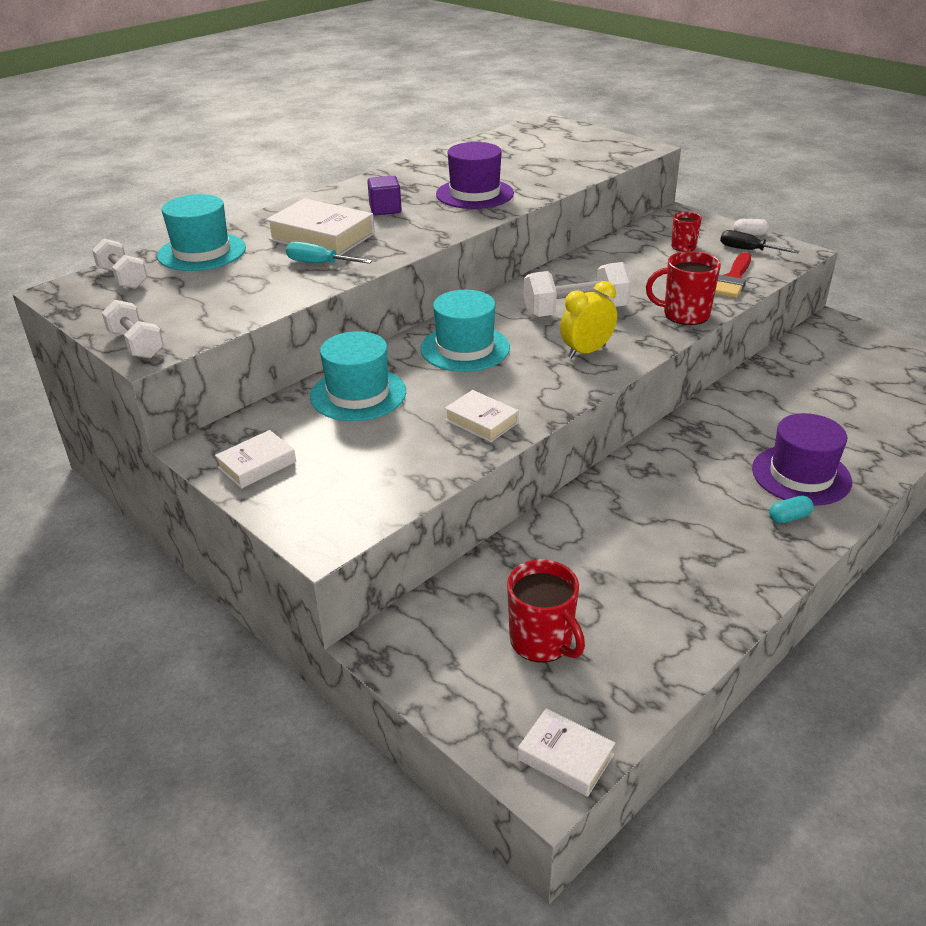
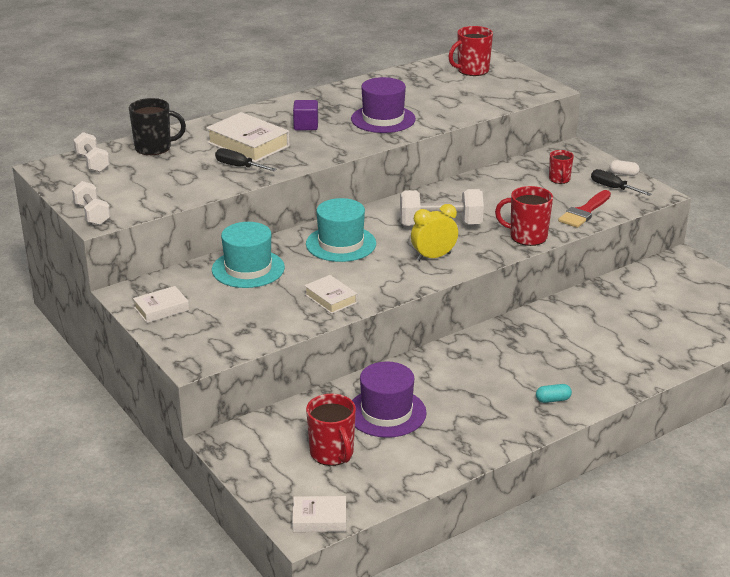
camera: 10 degrees right, 5 degrees down
(202, 252) = (154, 148): turquoise hat -> black mug
(319, 263) = (239, 166): turquoise screwdriver -> black screwdriver
(549, 137) = (472, 70): none -> red mug
(565, 757) = (319, 519): white book -> white book turned 45 degrees counterclockwise
(801, 475) = (580, 372): purple hat -> purple hat (386, 413)

